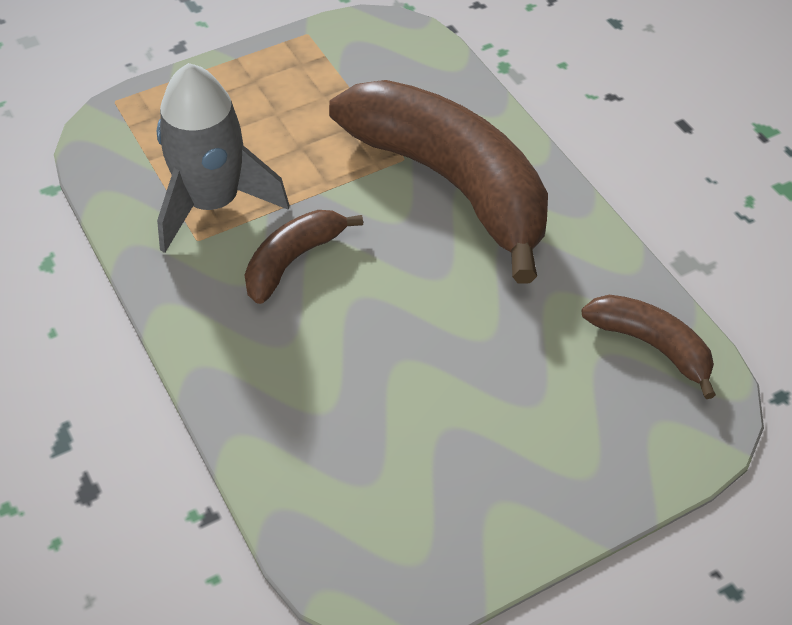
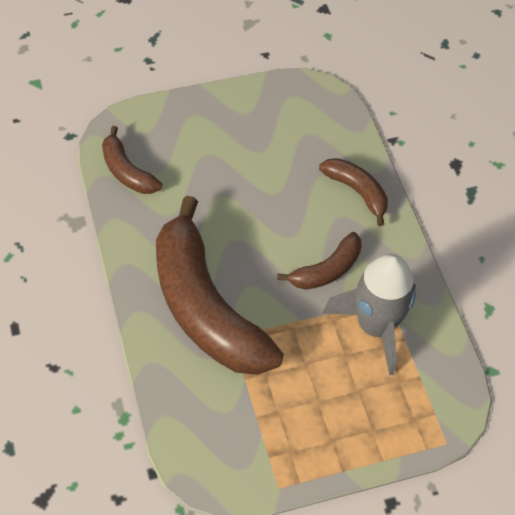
camera: 170 degrees left, 5 degrees up
(263, 390) = (357, 192): none -> brown banana

